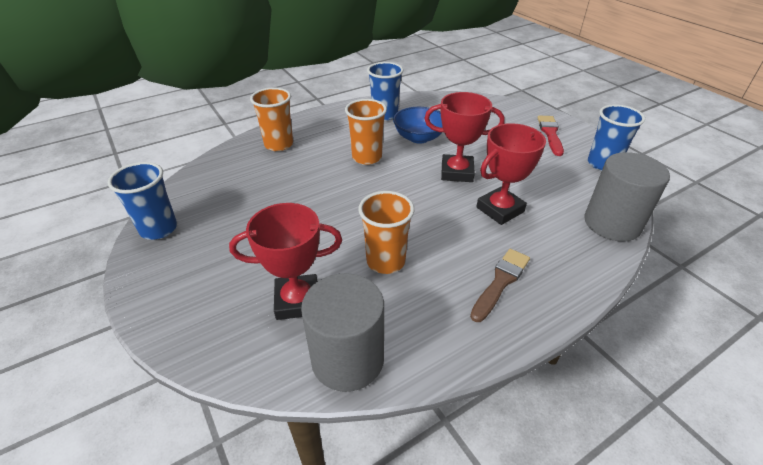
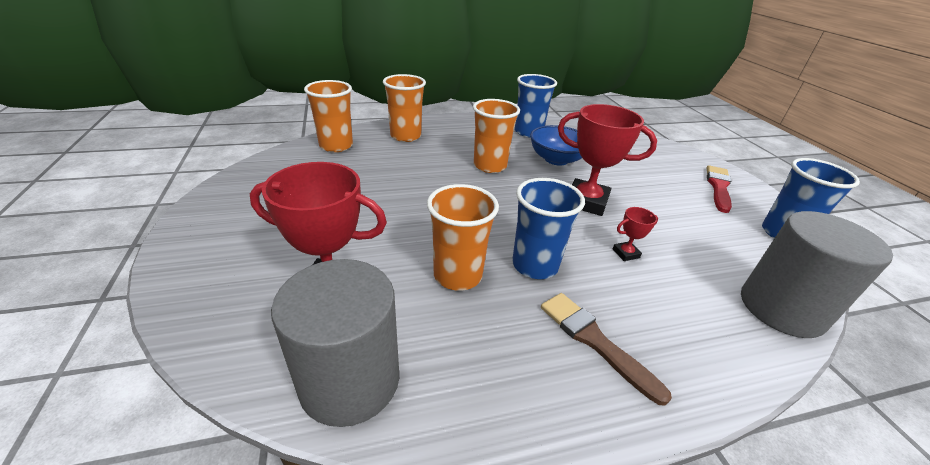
camera: 15 degrees right, 5 degrees down
(159, 229) = (243, 183): blue cup -> blue cup (535, 265)
(220, 170) = (336, 146): none -> orange cup
(500, 209) = (625, 253): red trophy -> red trophy, size x0.45
(500, 282) = (595, 341): brown brush -> brown brush turned 90 degrees counterclockwise

